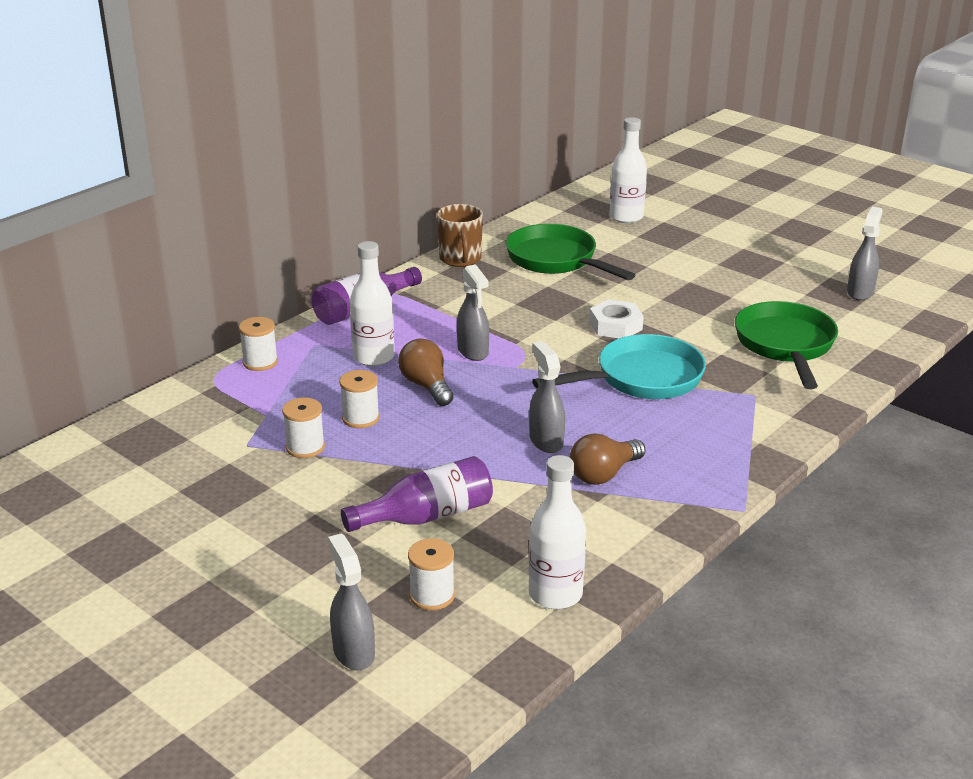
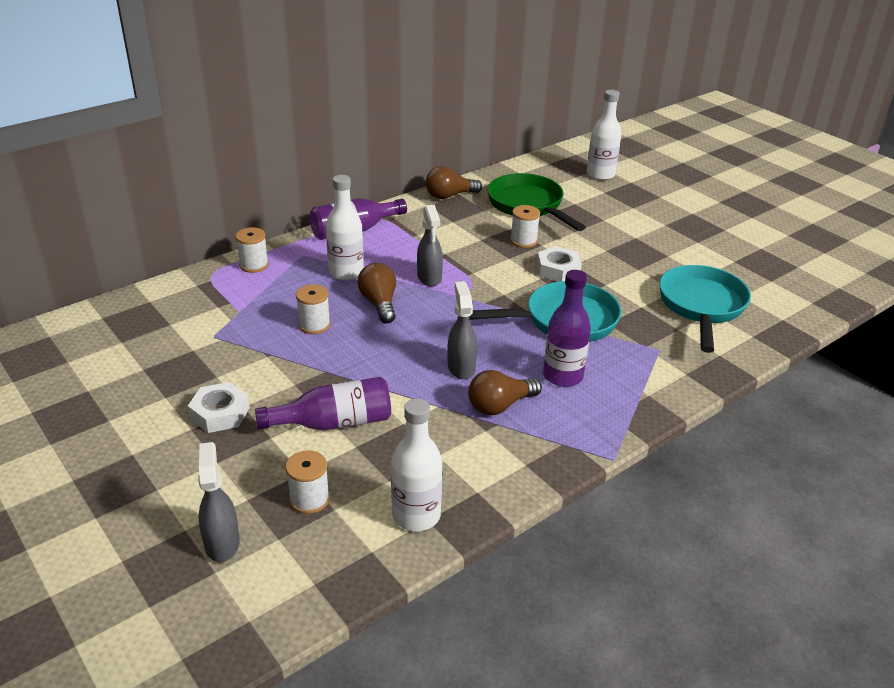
camera: 10 degrees right, 5 degrees up
(291, 524) = (220, 413): none -> white nut
(305, 447) = (259, 345): white spool -> white spool (523, 241)
(460, 259) = (449, 196): brown mug -> brown light bulb
(661, 435) = (563, 376): none -> purple bottle
(785, 346) = (701, 306): green pan -> turquoise pan
(860, 292) = (784, 265): grey spray bottle -> none

